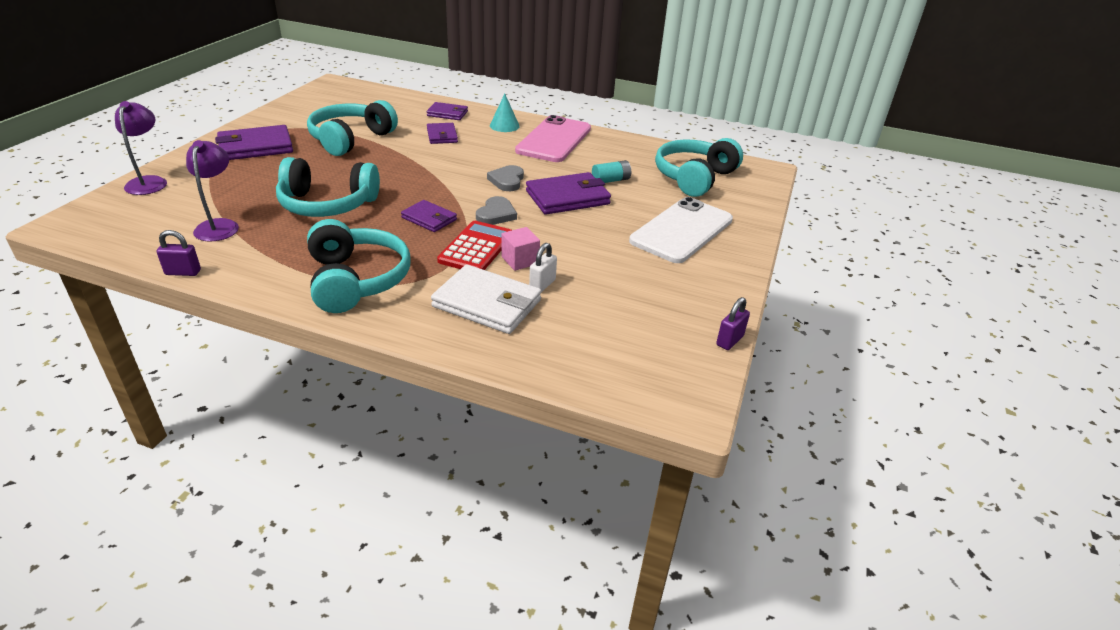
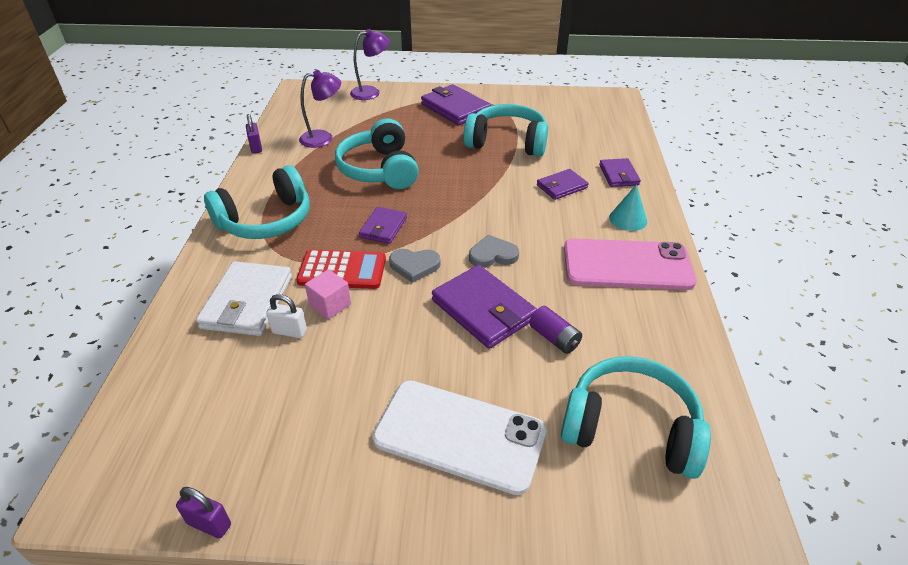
camera: 75 degrees right, 5 degrees up
(610, 180) = (554, 338): turquoise battery -> purple battery

